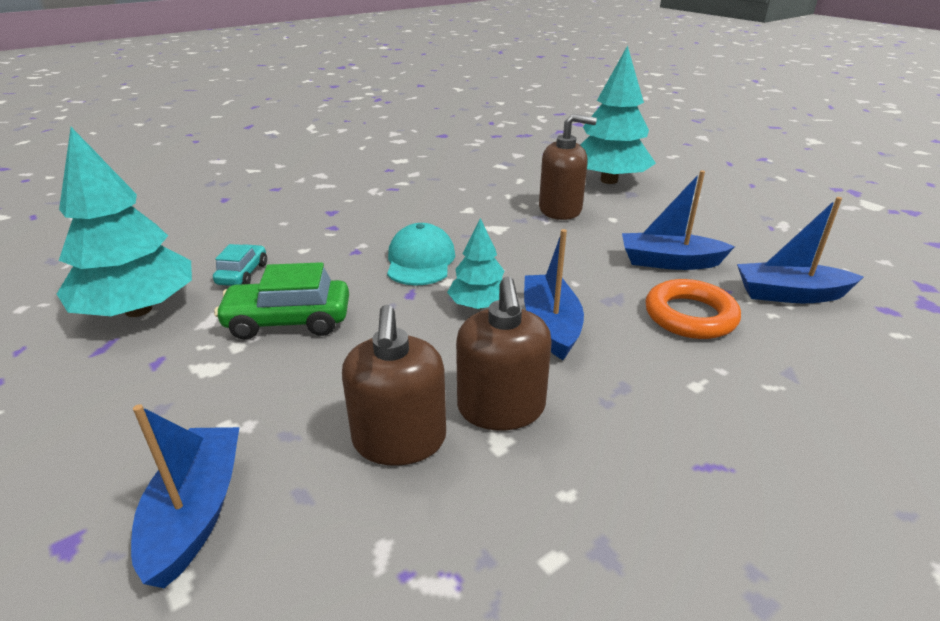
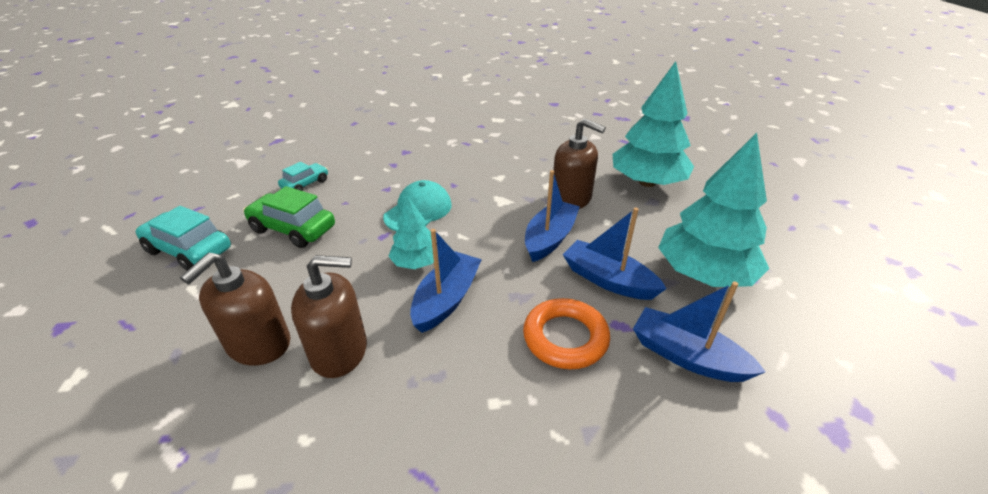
camera: 30 degrees right, 5 degrees up
(139, 310) = (231, 191): turquoise tree -> turquoise tree (704, 273)
(165, 389) = (189, 250): none -> turquoise car
(196, 512) = (123, 338): blue boat -> blue boat (550, 238)
(501, 408) = (339, 351): brown soap dispenser -> brown soap dispenser turned 120 degrees counterclockwise

